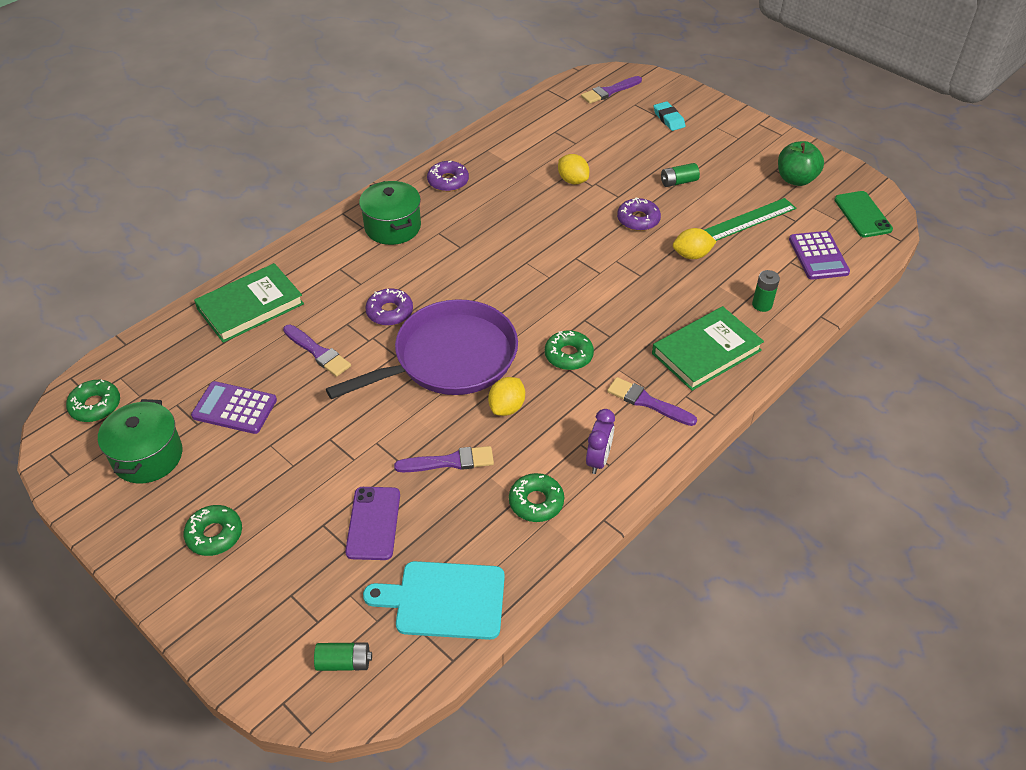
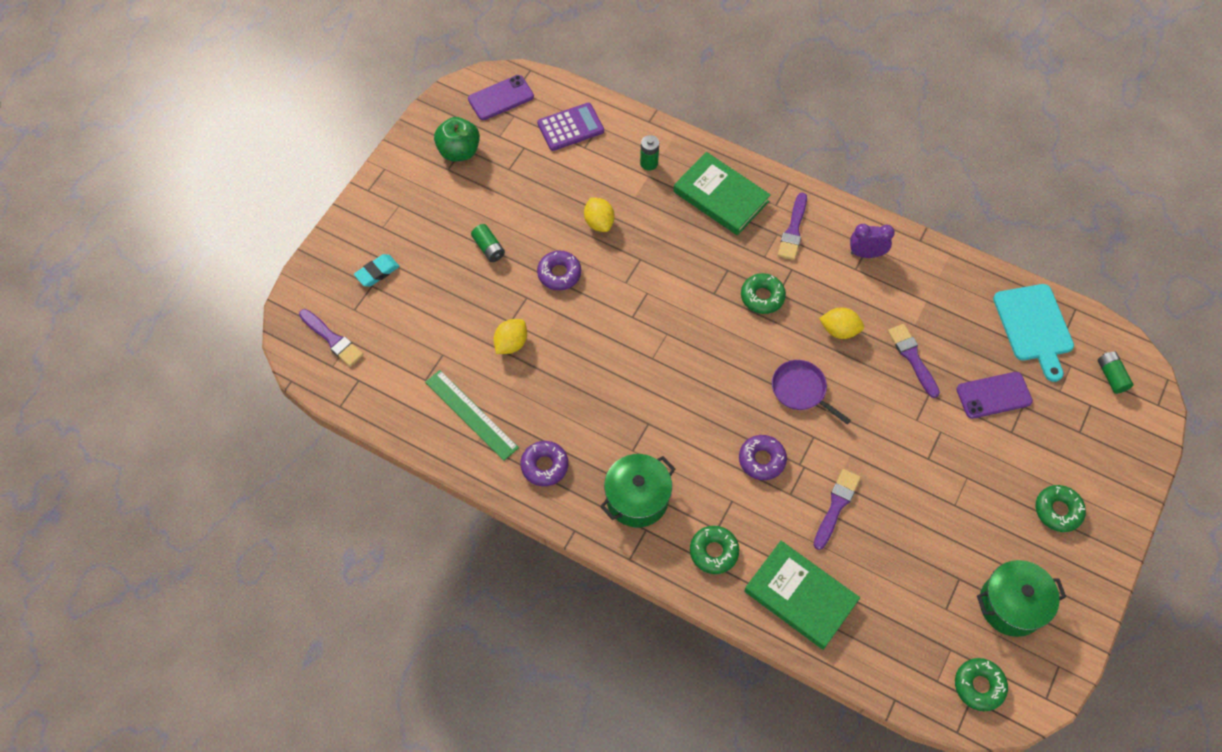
camera: 105 degrees left, 15 degrees up
(234, 408) = (929, 553): purple calculator -> none
(450, 358) = (801, 390): purple pan -> purple pan, size x0.48
(536, 502) = (924, 287): green donut -> green donut (713, 552)
(746, 221) = (535, 185): green ruler -> green ruler (471, 414)
(862, 214) = (501, 98): green phone -> purple phone

